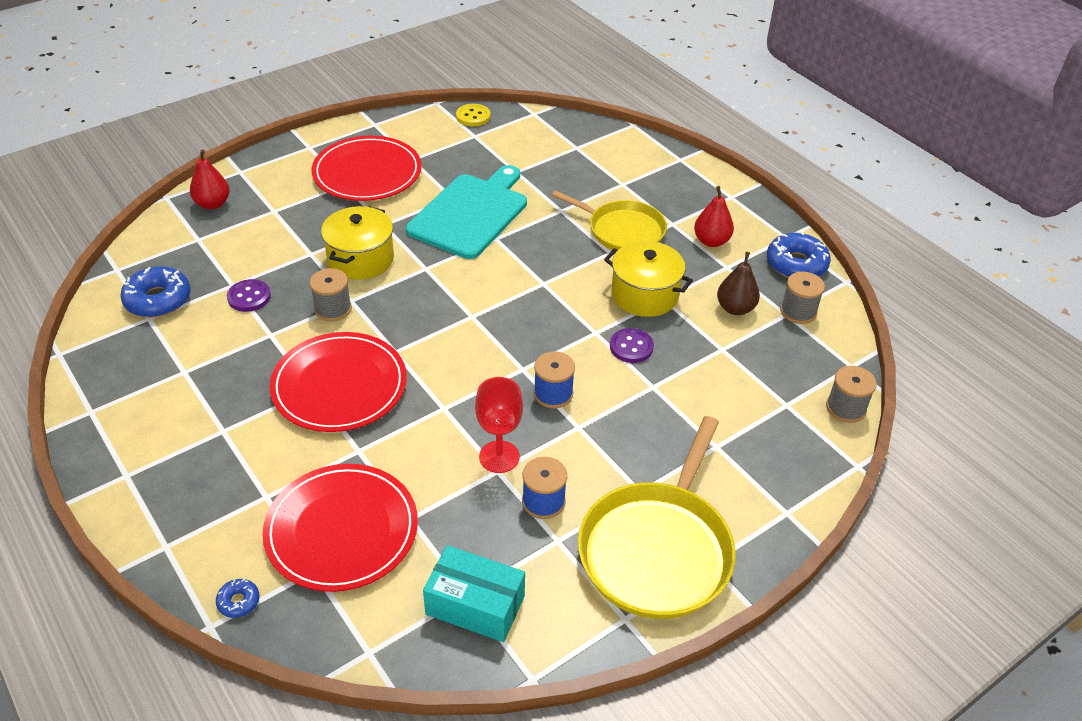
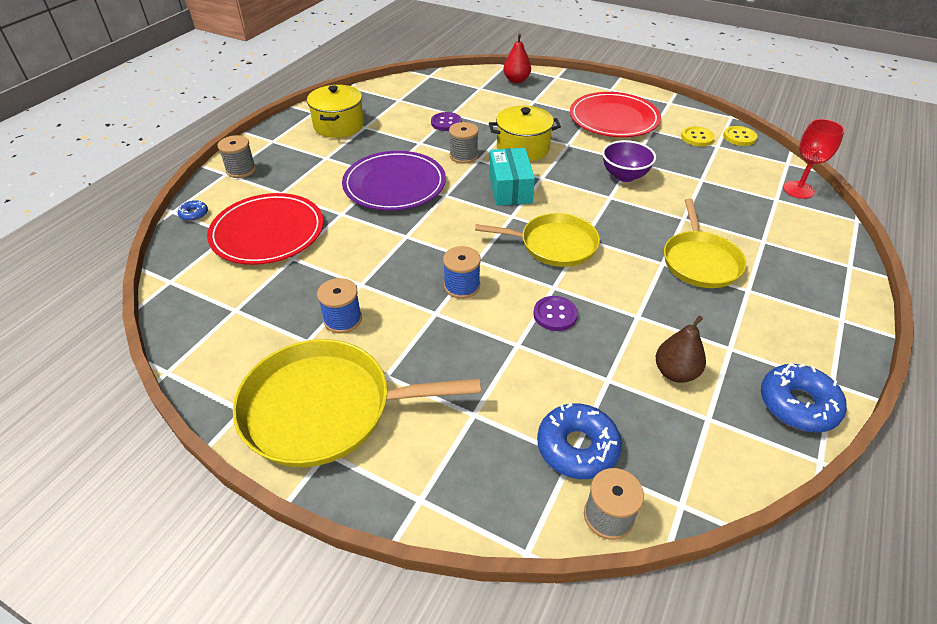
camera: 65 degrees right, 0 degrees up
(158, 300) = (416, 96): blue donut -> blue donut (577, 447)
(339, 386) = (394, 184): red plate -> purple plate
(451, 140) = (697, 138): none -> yellow button
(471, 213) = (624, 176): turquoise cutting board -> purple bowl
(475, 605) = (226, 317): turquoise box -> turquoise box (510, 188)
(499, 457) = (375, 280): red goblet -> red goblet (798, 190)
(538, 306) = (554, 244): none -> yellow pan
(644, 295) = (630, 302): yellow pot -> yellow pot (339, 125)
(711, 241) = (755, 325): red pear -> none
(798, 311) = (722, 428): grey spool -> grey spool (241, 170)

